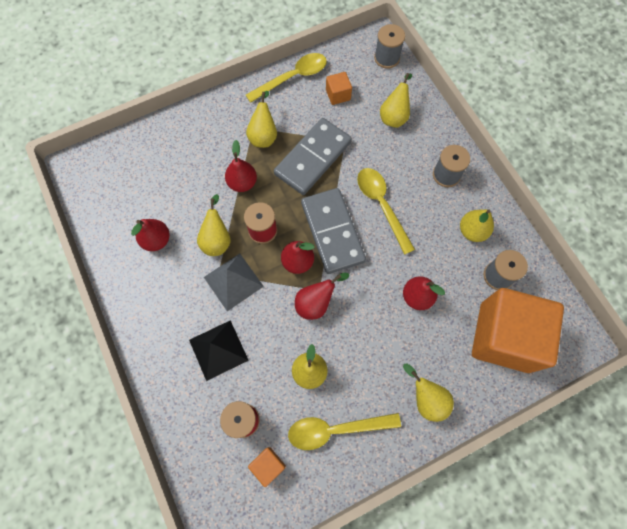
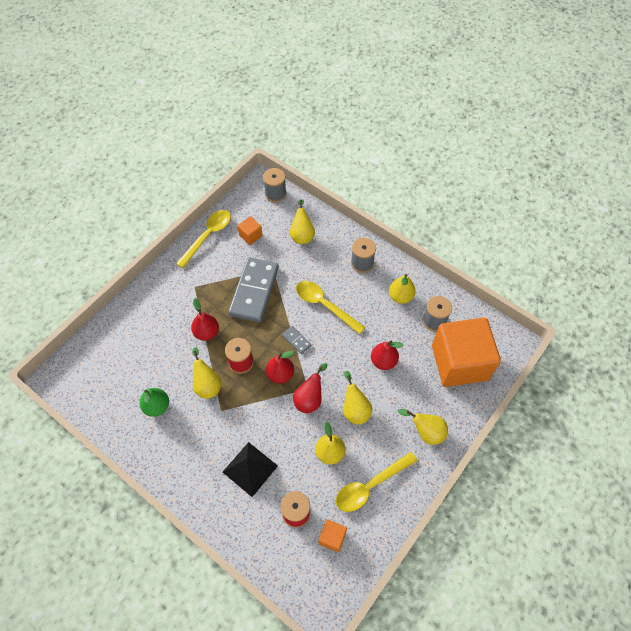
camera: 25 degrees left, 10 degrees down
(156, 240) = (157, 406): red pear -> green pear
(233, 281) = (236, 411): grey pyramid -> none
(263, 135) = (206, 289): yellow pear -> yellow pear (355, 409)
(332, 232) = (296, 340): grey domino -> grey domino, size x0.41

